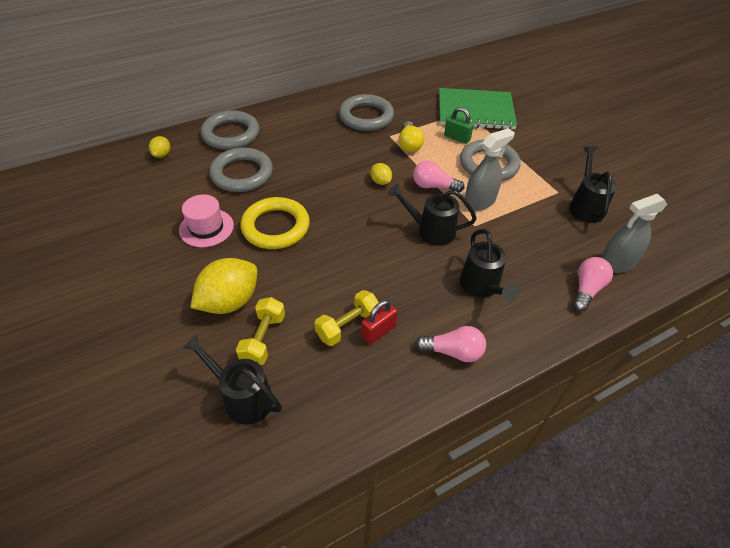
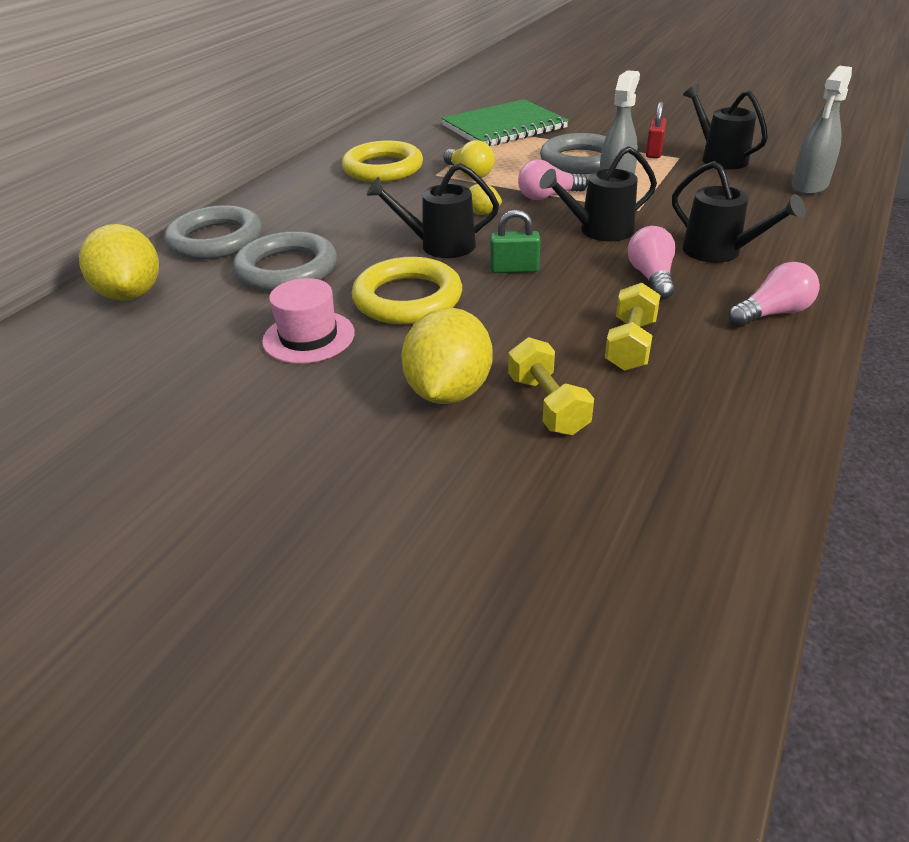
camera: 30 degrees left, 10 degrees down
(162, 155) = (131, 294): yellow lemon -> yellow lemon, size x2.05
(242, 397) = (605, 472): black watering can -> black watering can (439, 246)
(366, 117) = (383, 168): grey ring -> yellow ring
(378, 331) = (672, 334): red padlock -> red padlock (654, 152)
(457, 138) = (515, 152): green padlock -> green padlock (514, 269)
(586, 289) = (814, 214): pink light bulb -> pink light bulb (651, 277)

